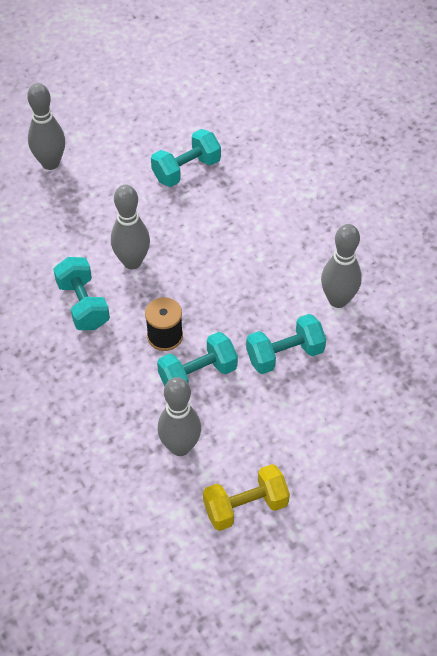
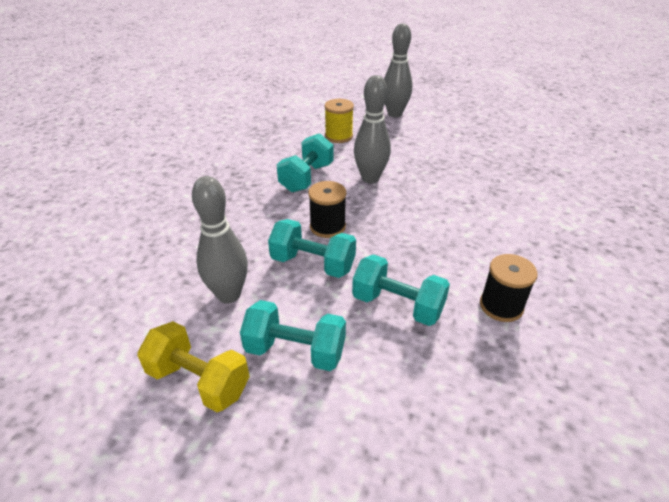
camera: 50 degrees right, 15 degrees down
(41, 234) = (338, 136): none -> yellow spool
(186, 170) = (479, 160): turquoise dumbbell -> turquoise dumbbell (295, 351)
(338, 300) = (501, 306): grey bowling pin -> black spool

